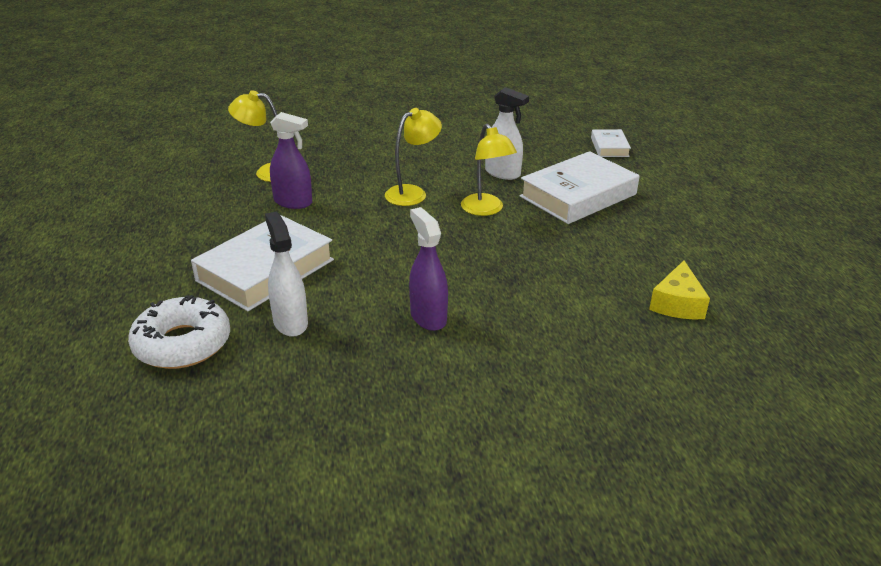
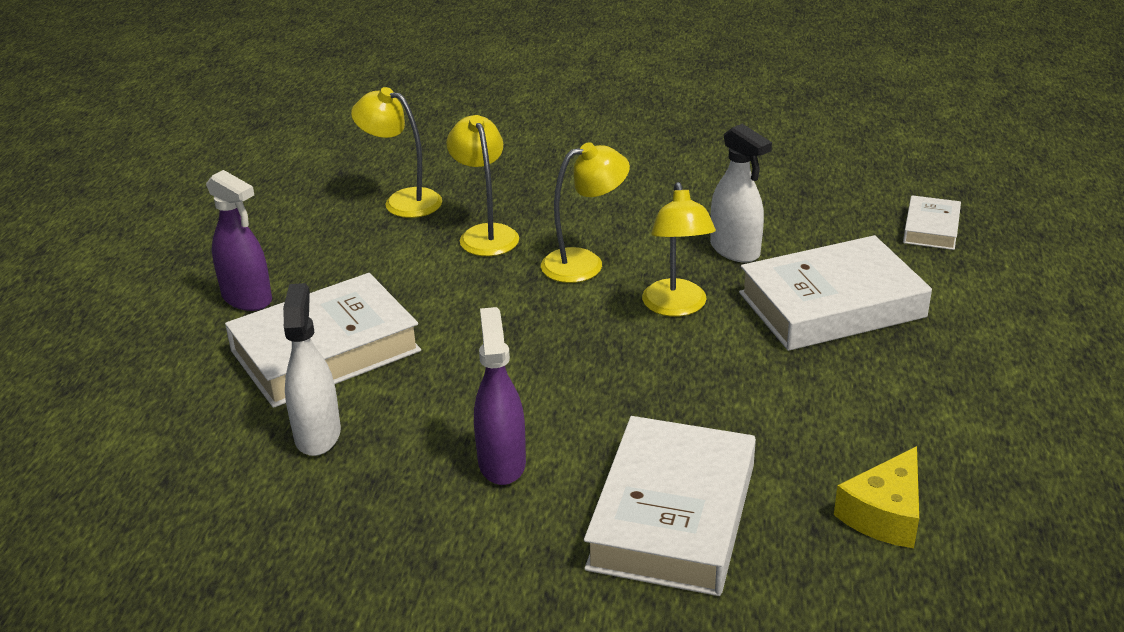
camera: 20 degrees right, 0 degrees up
(182, 344) = (172, 438): white donut -> none
(293, 202) = (413, 253): purple spray bottle -> purple spray bottle (247, 299)
(337, 184) = (486, 234): none -> yellow lamp
(555, 328) = (672, 516): none -> white book

